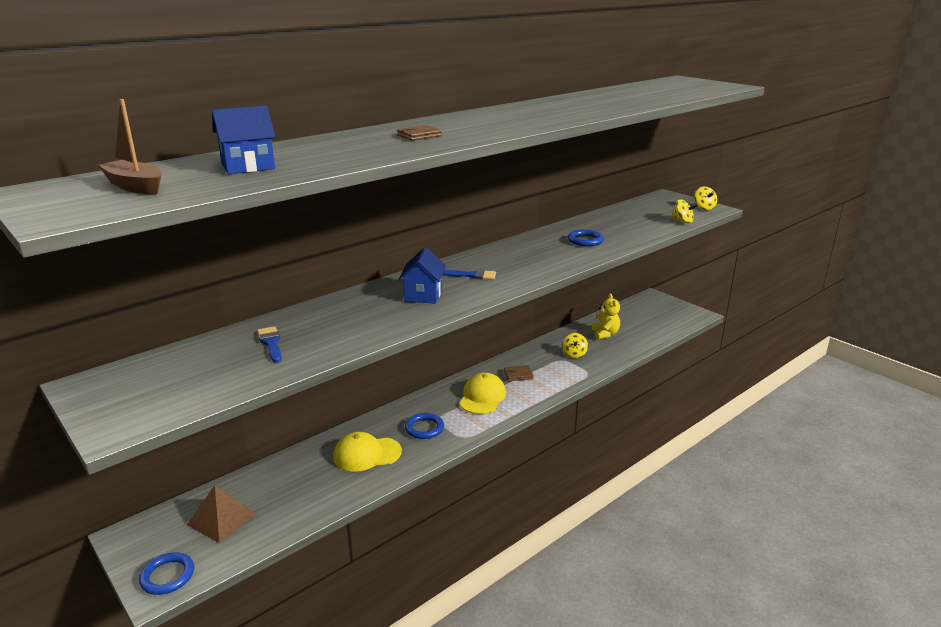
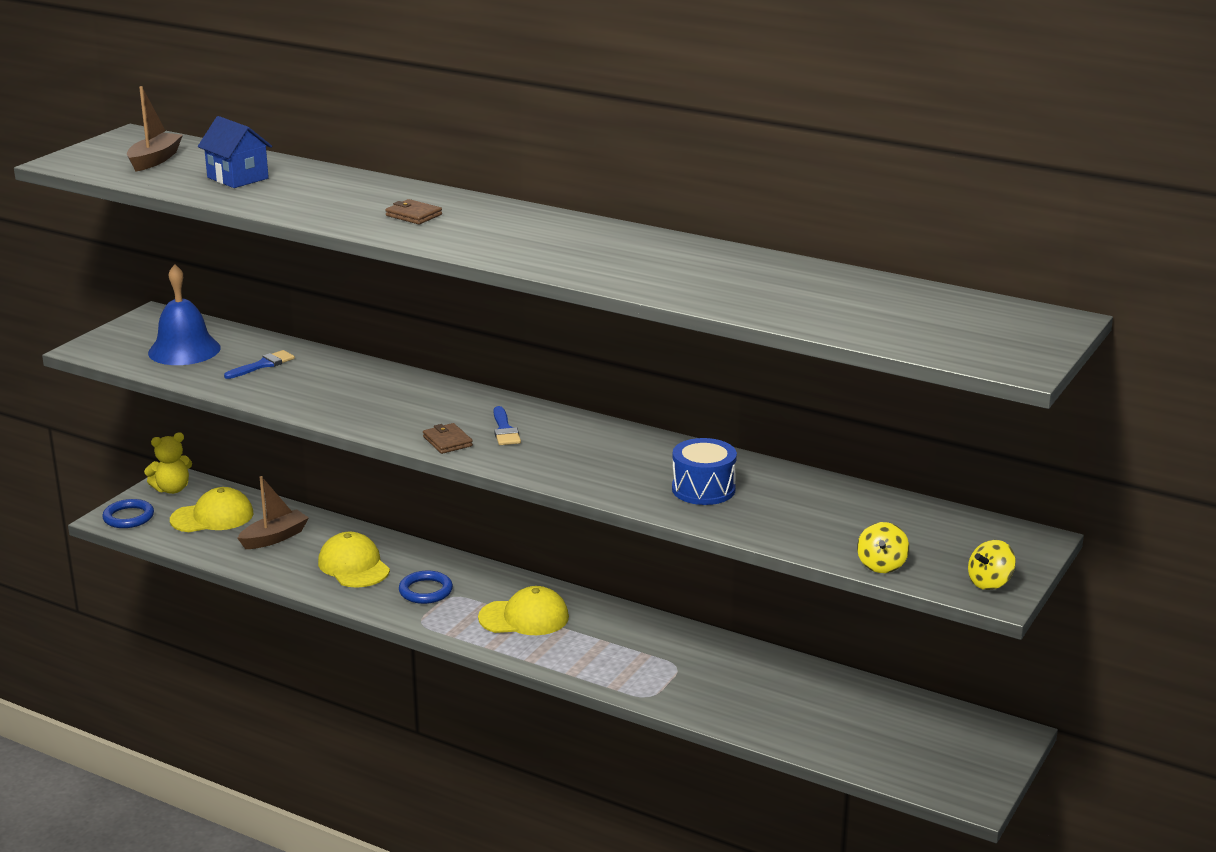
camera: 70 degrees right, 0 degrees up
(191, 376) = (184, 350): none -> blue bell
(221, 519) = (212, 517): brown pyramid -> yellow cap
(290, 487) = (274, 538): none -> brown boat
(423, 295) = (424, 413): blue house -> none
(518, 375) = (604, 635): brown wallet -> brown wallet (447, 441)
(574, 354) = (703, 675): yellow spinning top -> none
(585, 240) = (703, 489): blue ring -> blue drum
(605, 334) = (799, 697): yellow teddy bear -> yellow teddy bear (172, 489)

